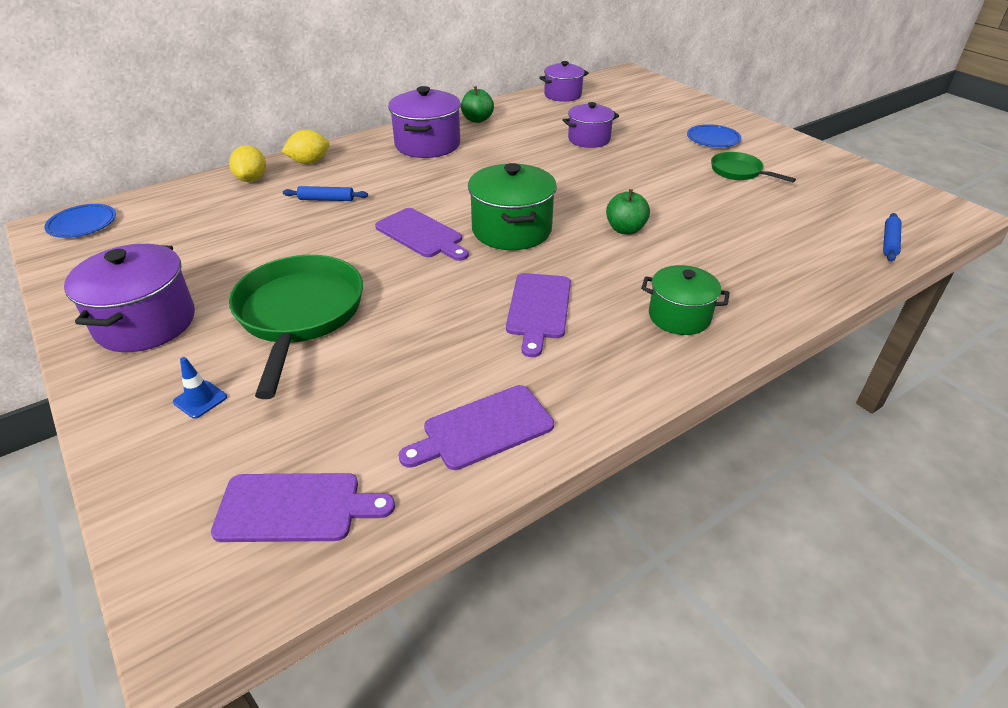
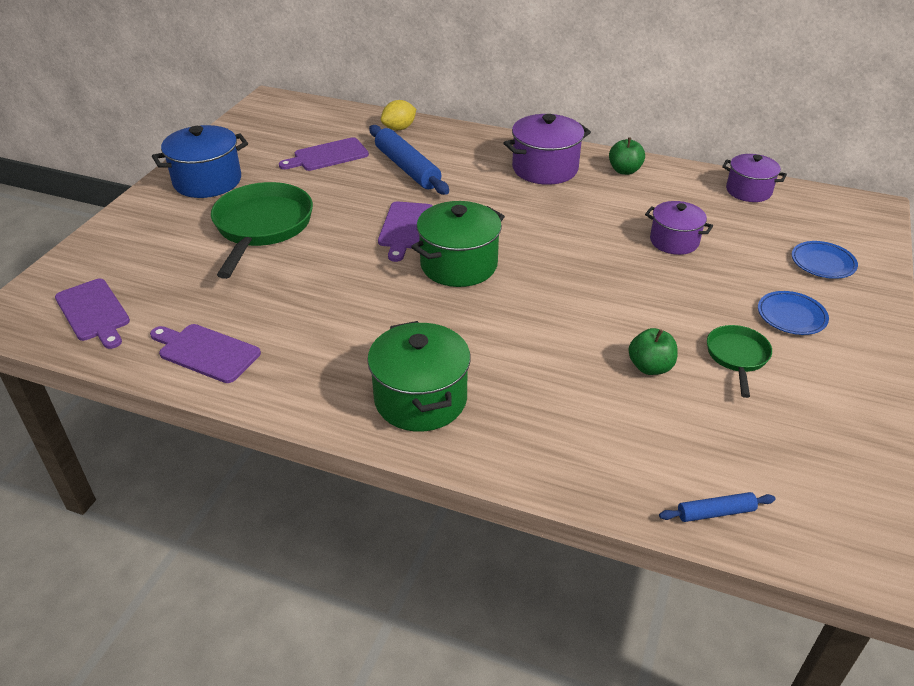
camera: 55 degrees right, 0 degrees up
(82, 224) = (281, 107): blue plate -> blue plate (823, 263)
(146, 323) = (207, 181): purple pot -> blue pot
(200, 399) = (156, 236): blue traffic cone -> none
(299, 314) = (262, 227): green pan -> green pan turned 45 degrees counterclockwise
(309, 162) = (450, 136): yellow lemon -> none
(326, 199) = (407, 168): blue rolling pin -> blue rolling pin, size x2.01
(538, 309) = (361, 322): purple cutting board -> purple cutting board (328, 155)
(625, 229) = (529, 322): green apple -> green apple (650, 367)
(679, 316) = (420, 399): green pot -> green pot, size x1.52

